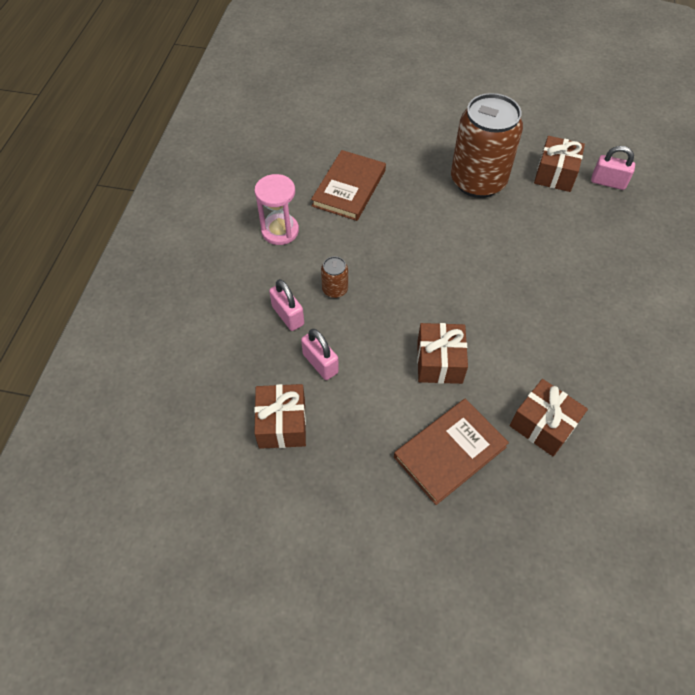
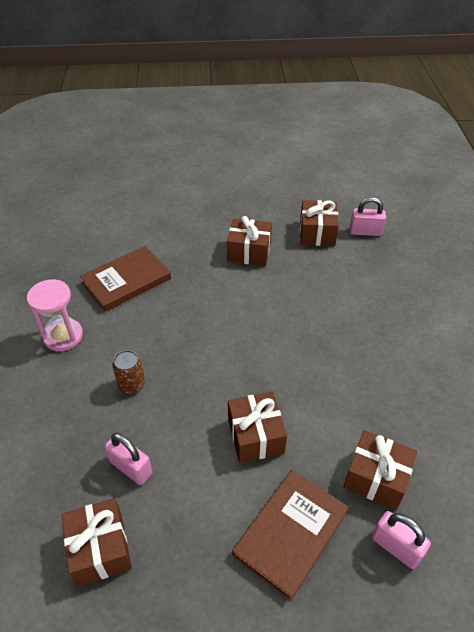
camera: 15 degrees left, 10 degrees down
(288, 315) = (86, 423): pink padlock -> pink padlock (396, 547)
(349, 188) = (126, 281): brown book -> brown book turned 45 degrees clockwise
(478, 181) = (249, 252): brown can -> brown gift

